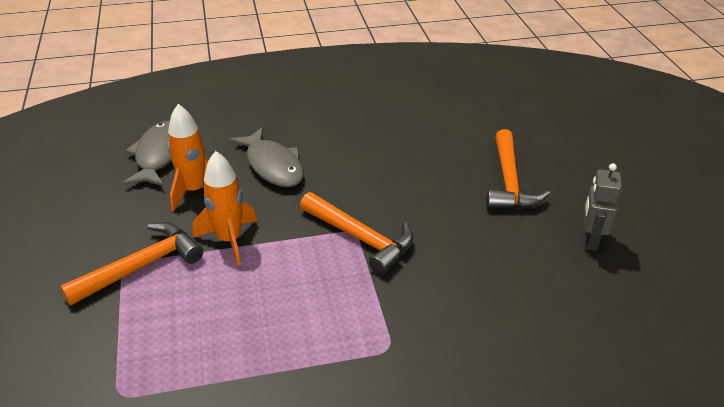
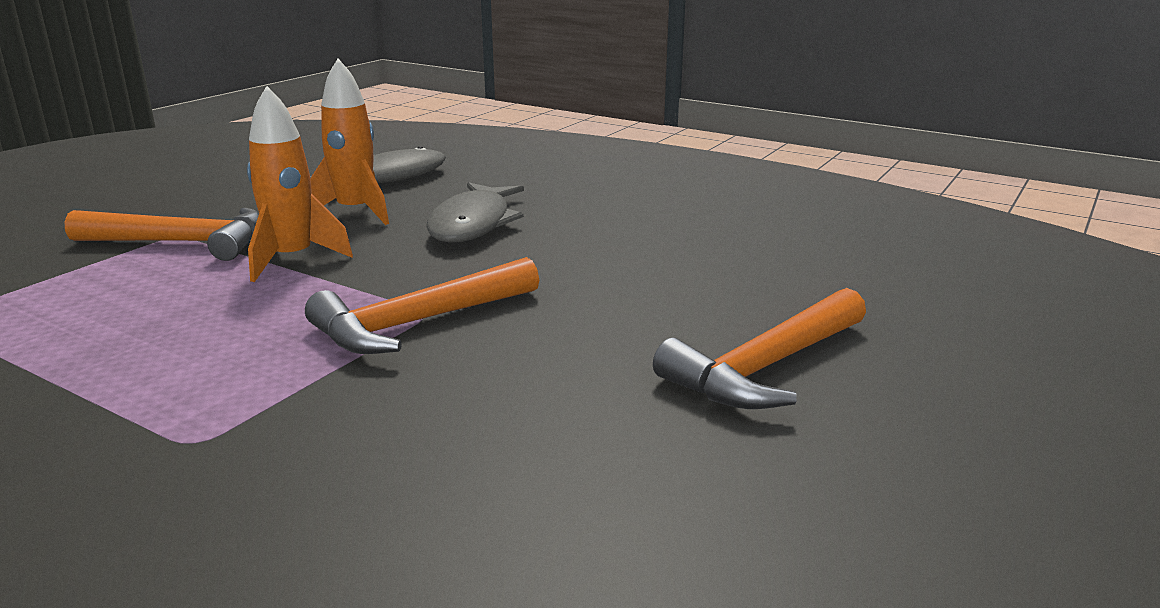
camera: 45 degrees right, 15 degrees down
(360, 238) = (419, 322): orange hammer -> orange hammer turned 60 degrees clockwise
(590, 240) = (773, 513): grey robot -> none

